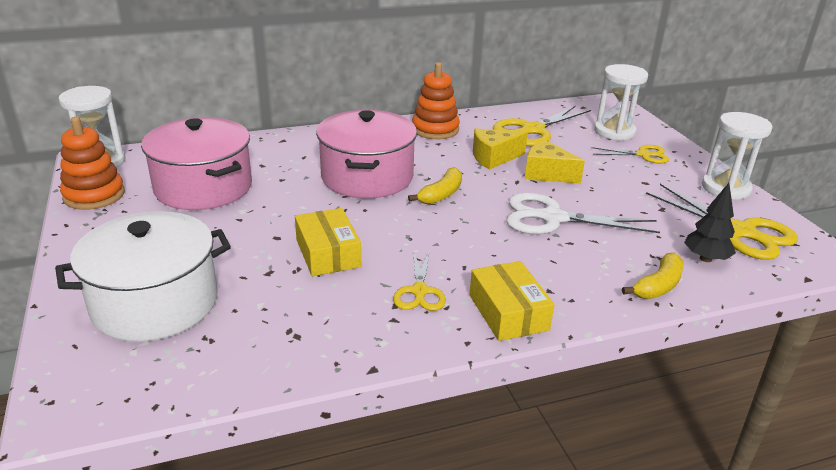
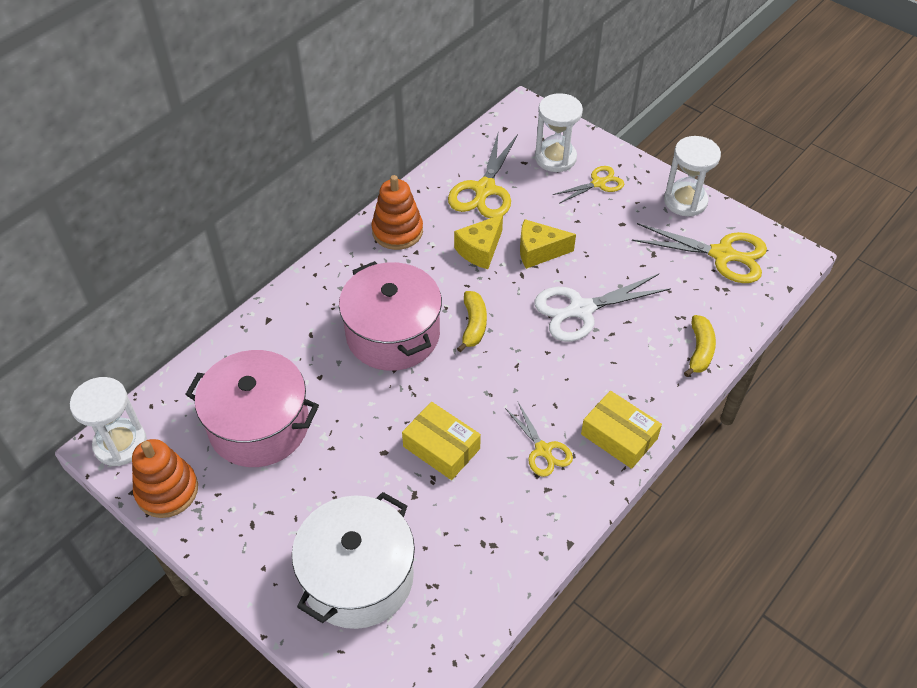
camera: 30 degrees left, 20 degrees up
(705, 259) = (715, 301): black tree -> none

